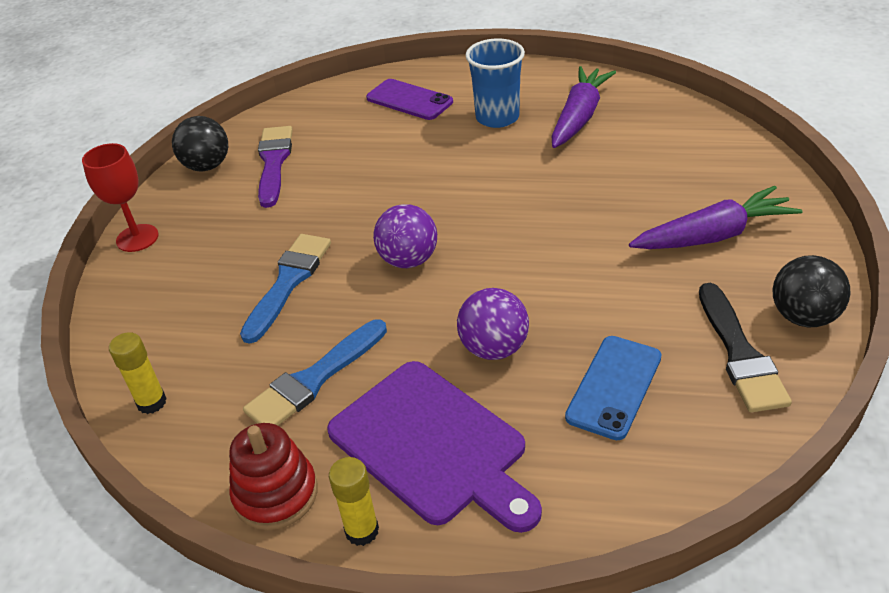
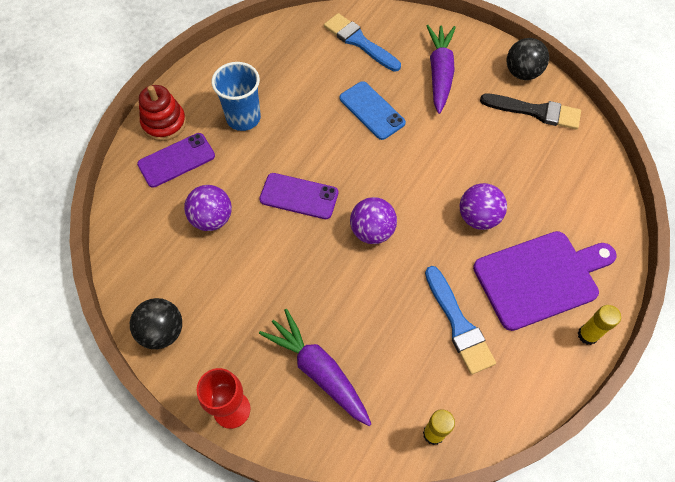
camera: 70 degrees left, 20 degrees up
(274, 162) = (194, 280): purple brush -> none
(276, 494) = (544, 373): red stacking toy -> red stacking toy (164, 123)
(288, 282) = (353, 312): blue brush -> blue brush (359, 42)
(352, 146) = (212, 219): none -> purple ball
(420, 190) = (299, 196): none -> purple phone
(579, 117) = (278, 75): purple carrot -> purple carrot (318, 370)
(614, 387) = (534, 175): blue phone -> blue phone (372, 110)

